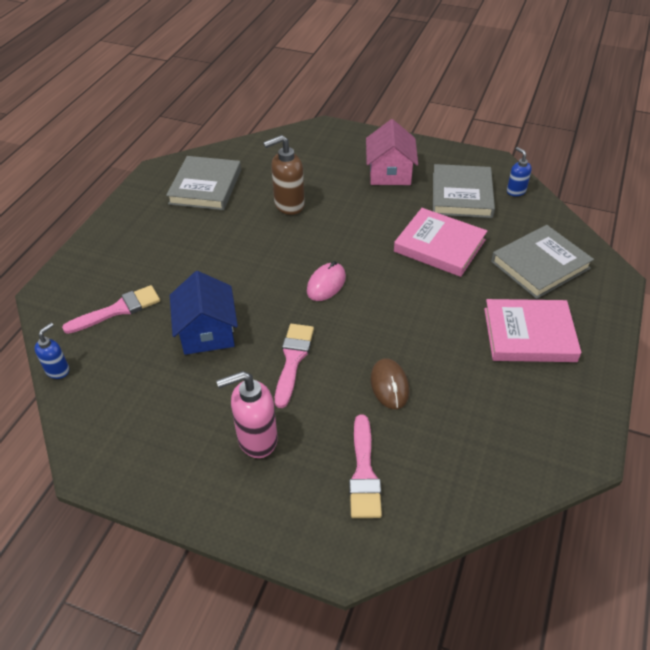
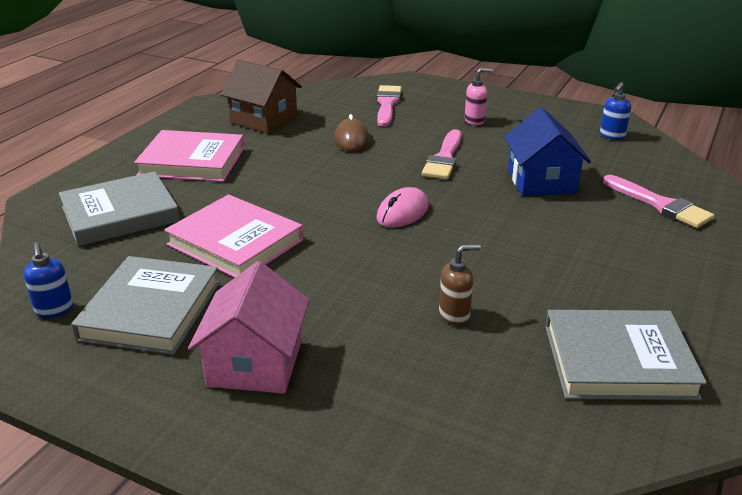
camera: 175 degrees left, 15 degrees down
(58, 370) = (688, 164): blue soap dispenser -> blue soap dispenser (612, 136)
(118, 310) = (660, 204): pink brush -> pink brush turned 105 degrees counterclockwise
(205, 187) = (618, 361): grey book -> grey book turned 75 degrees clockwise
(256, 439) = (475, 121): pink soap dispenser -> pink soap dispenser, size x0.59
(288, 205) = (455, 315): brown soap dispenser -> brown soap dispenser, size x0.59
(499, 419) = (264, 120): none -> brown house

